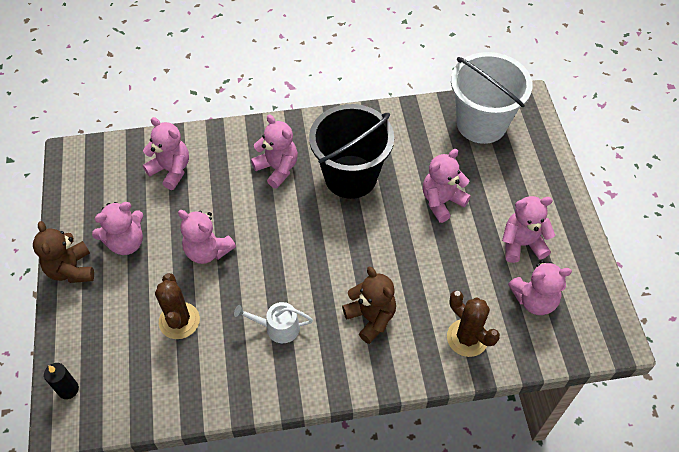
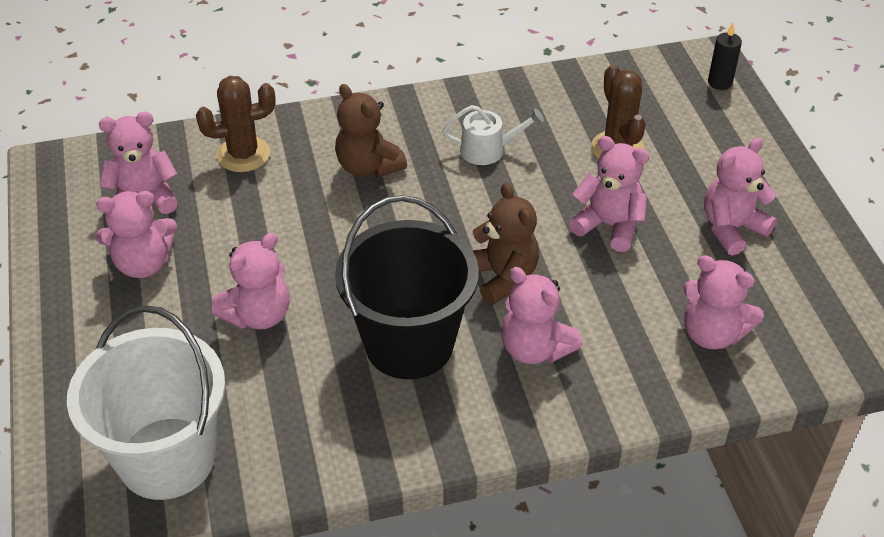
camera: 175 degrees right, 10 degrees down
(71, 269) = (789, 192): brown teddy bear -> brown teddy bear (502, 277)
(467, 338) = (243, 154): brown cactus -> brown cactus turned 60 degrees counterclockwise

